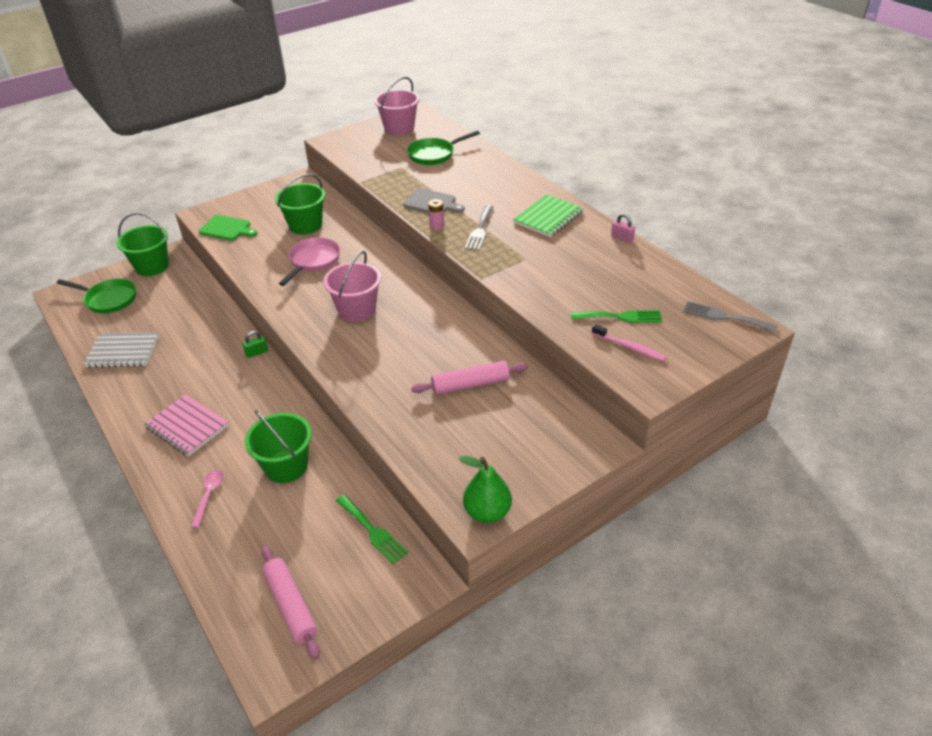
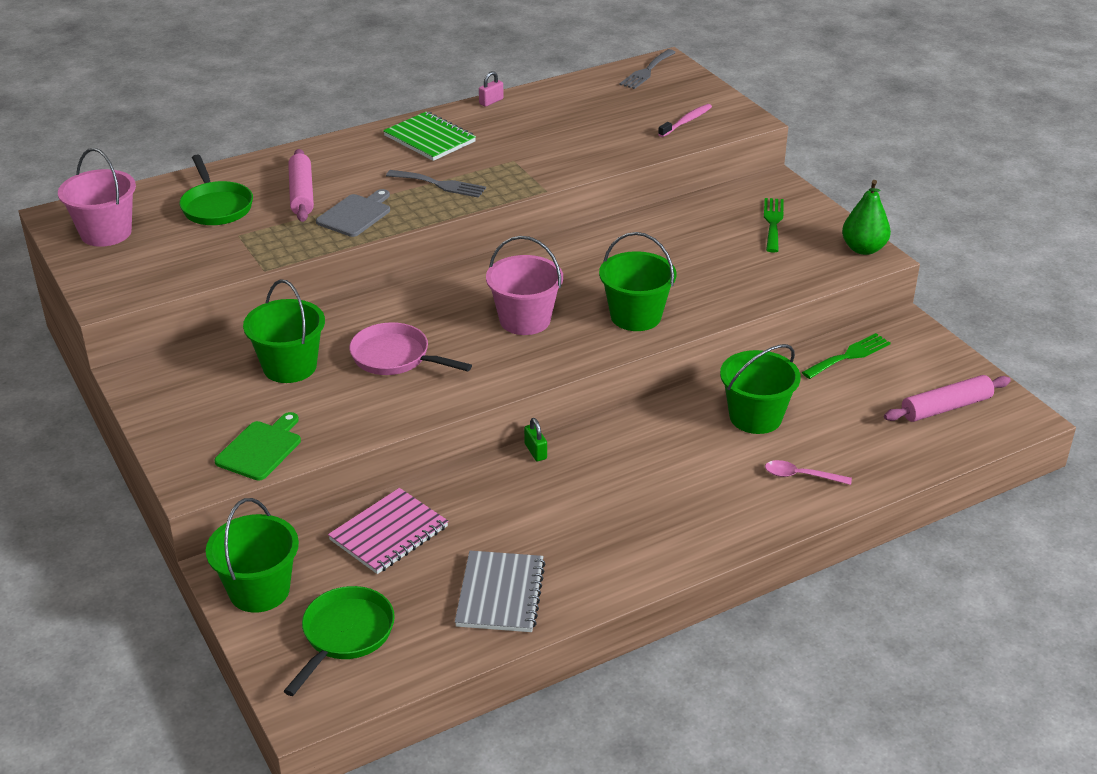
camera: 85 degrees left, 5 degrees down
(187, 427) = (679, 506): pink notebook -> pink notebook (389, 533)
(363, 364) = (635, 316): none -> green bucket
(437, 225) = (416, 213): pink battery -> none
(470, 384) = (682, 246): pink rolling pin -> pink rolling pin (301, 193)
(620, 317) = (637, 120): green fork -> green fork (773, 222)

